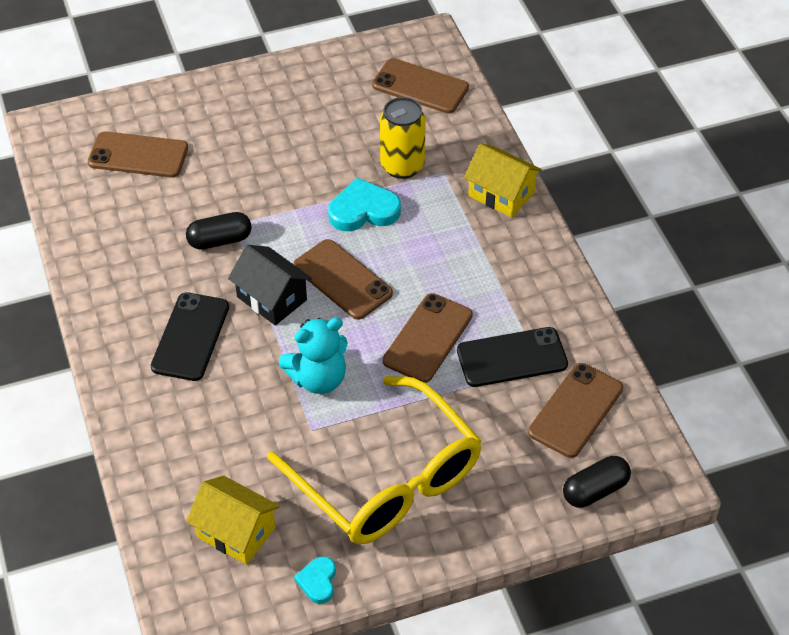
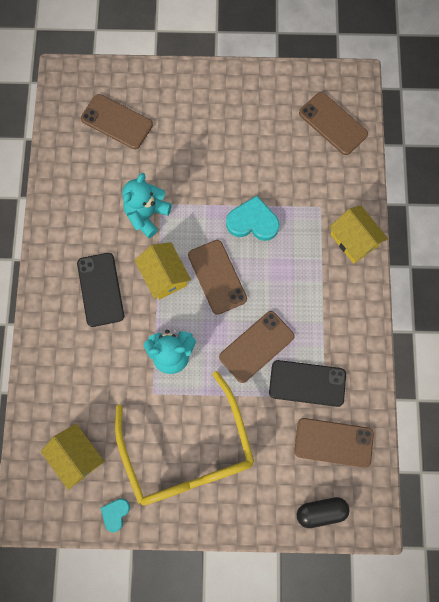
camera: 20 degrees right, 25 degrees up
(190, 337) = (100, 289): black phone -> black phone turned 45 degrees counterclockwise
(220, 240) = (147, 215): black capsule -> turquoise teddy bear
(272, 298) = (164, 276): black house -> yellow house
(402, 166) = (293, 191): yellow can -> none
(575, 410) = (333, 442): brown phone -> brown phone turned 45 degrees clockwise

